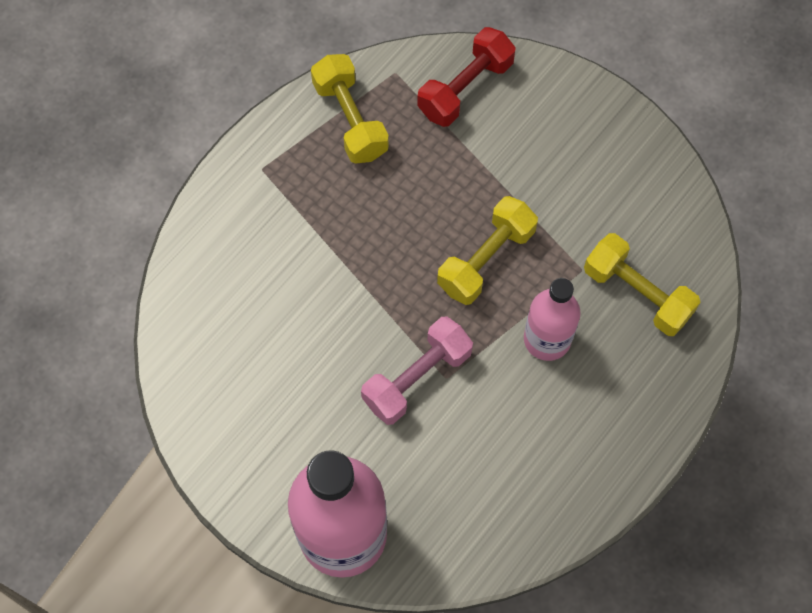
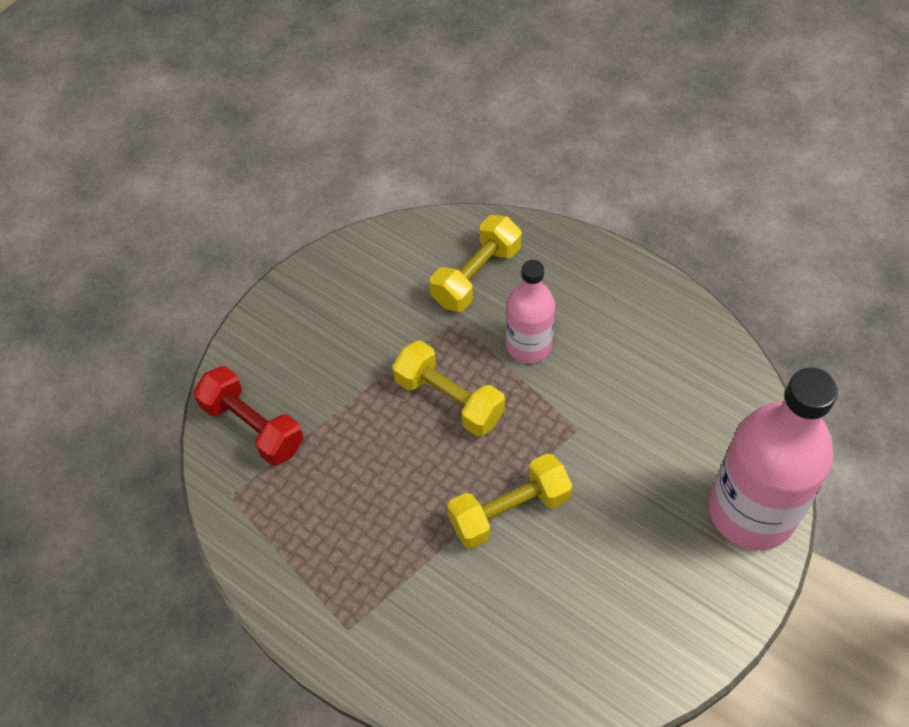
camera: 90 degrees left, 10 degrees down
(350, 119) = (287, 538): yellow dumbbell -> yellow dumbbell (509, 511)
(417, 378) = (581, 455): pink dumbbell -> none

